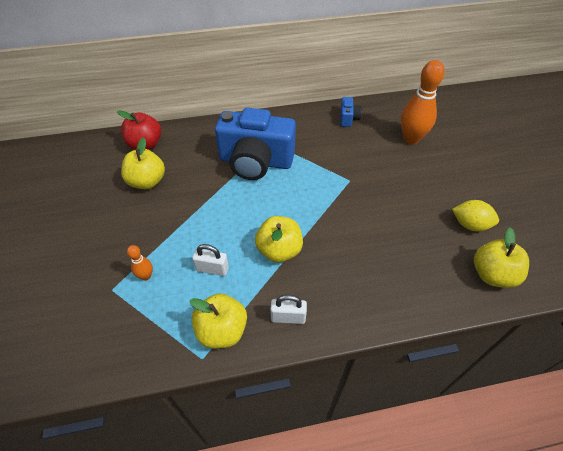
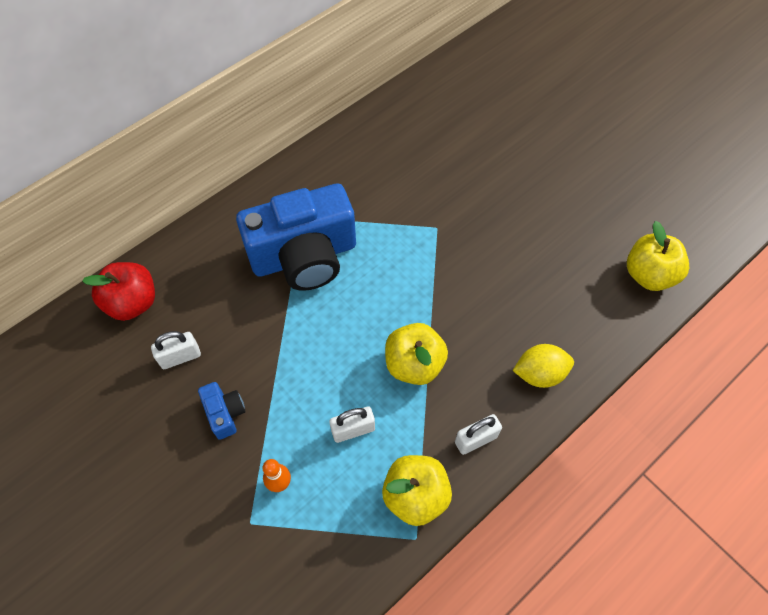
camera: 30 degrees left, 10 degrees up
(147, 182) = (180, 357): yellow apple -> white padlock
(348, 118) = (380, 134): blue camera -> blue camera (225, 413)
(411, 139) = (474, 132): orange bowling pin -> none
(470, 225) = (598, 223): yellow lemon -> yellow lemon (539, 373)

